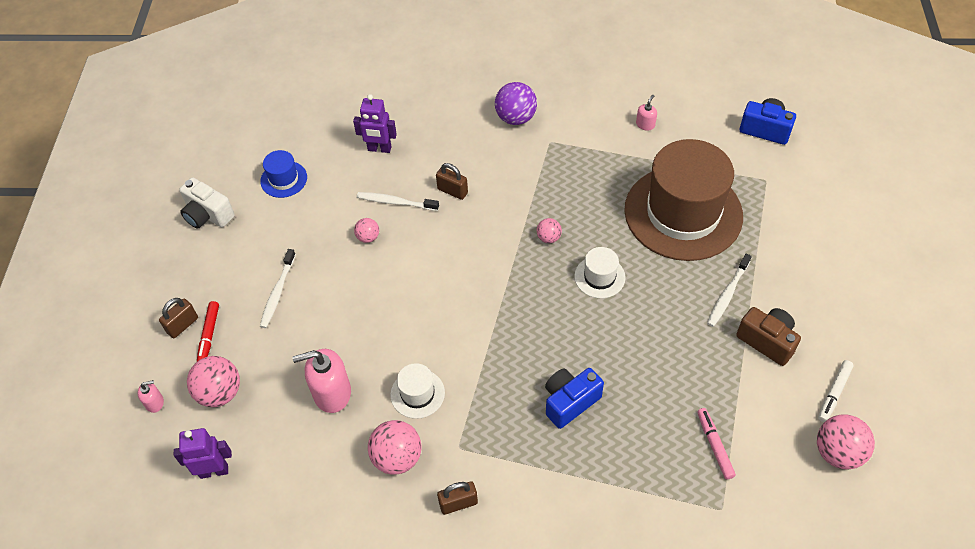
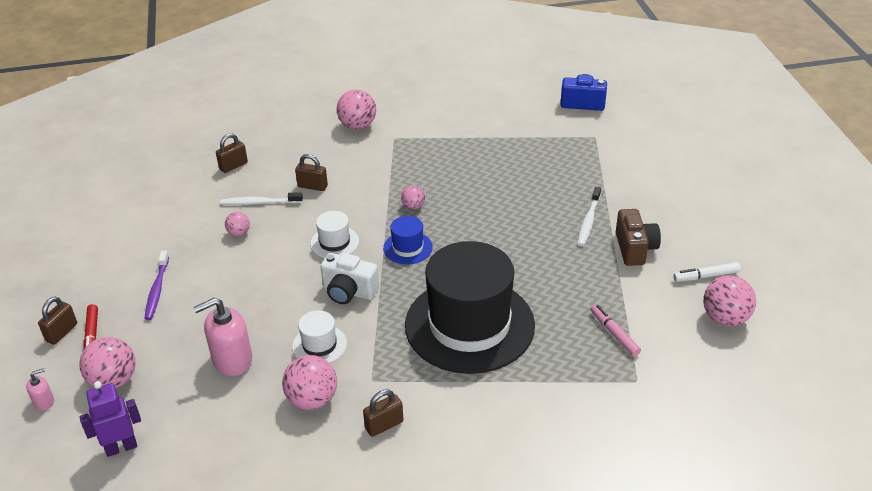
camera: 15 degrees left, 15 degrees down
(208, 215) = (70, 241): white camera -> white camera (349, 292)
(278, 292) = (157, 289): white toothbrush -> purple toothbrush
(284, 179) = (143, 202): blue hat -> blue hat (408, 248)
(379, 149) = (233, 166): purple robot -> brown padlock
(516, 118) = (357, 126): purple ball -> pink ball
(569, 402) = (469, 325): blue camera -> black hat
(599, 277) = (469, 227): white hat -> white hat (334, 242)
(645, 124) = (477, 114): pink soap dispenser -> none
(683, 213) = (530, 170): brown hat -> none
(767, 341) = (635, 249): brown camera -> brown camera turned 60 degrees clockwise
(833, 393) = (706, 276): white marker -> white marker turned 60 degrees clockwise

